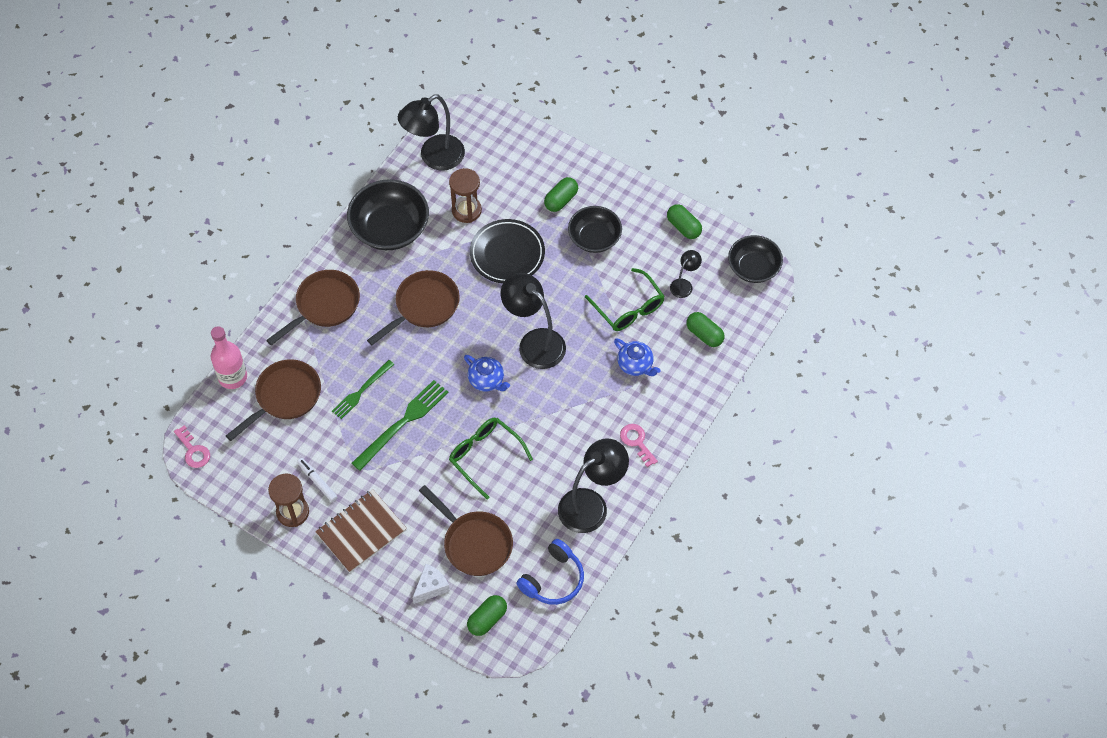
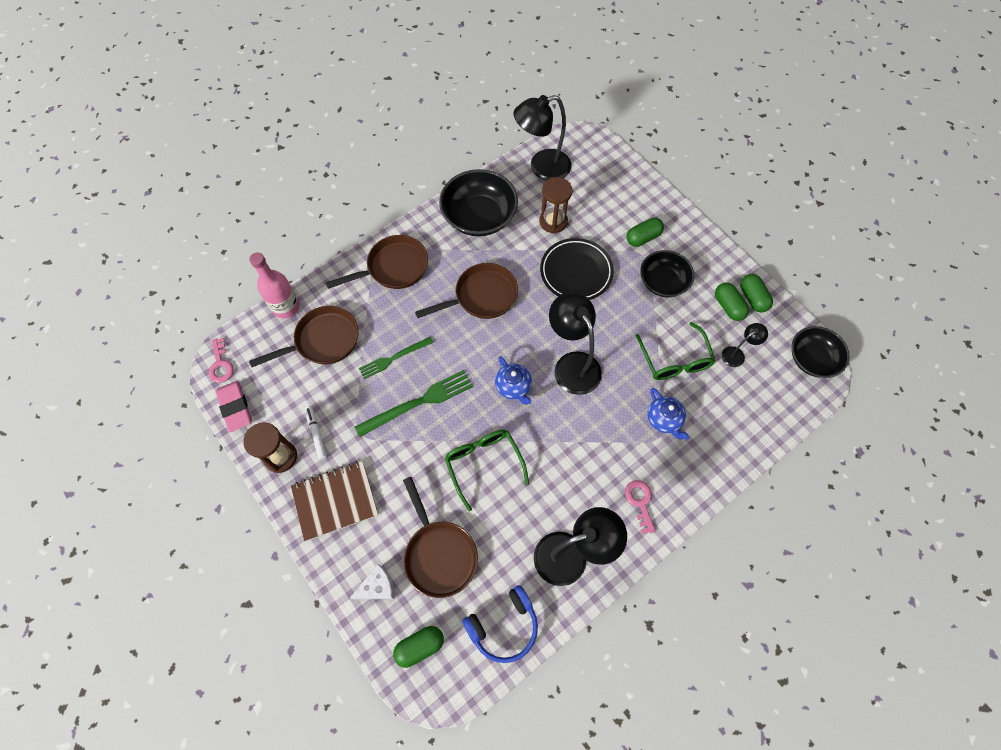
camera: 20 degrees right, 5 degrees up
(227, 484) = (235, 407): none -> pink eraser
(704, 334) = (743, 411): green capsule -> green capsule (728, 306)

